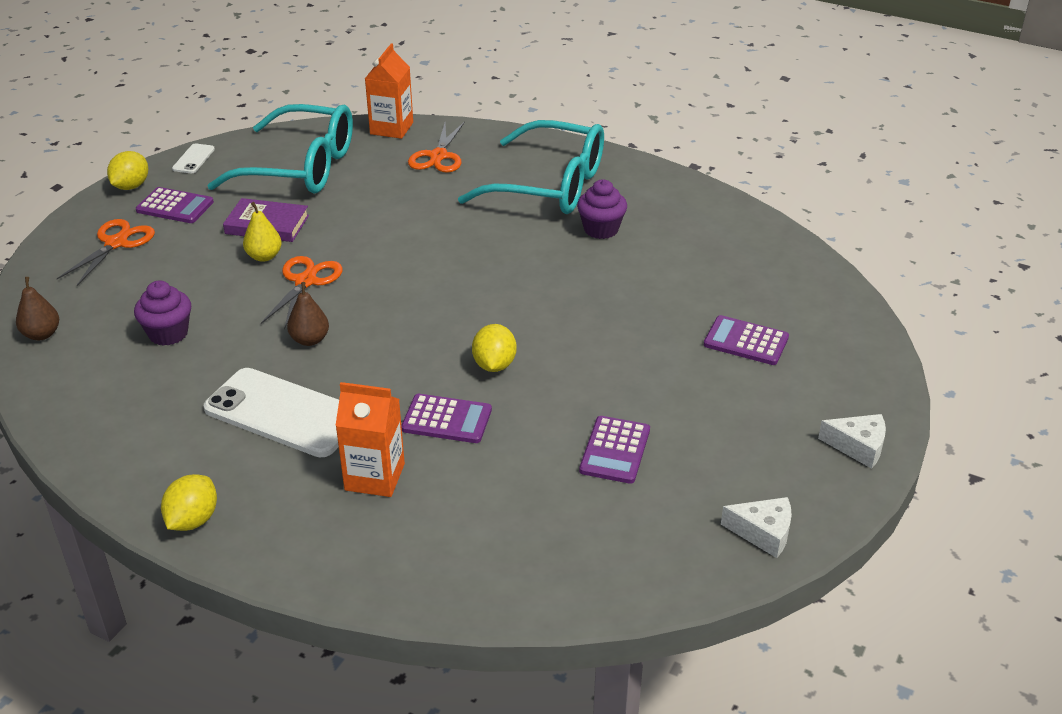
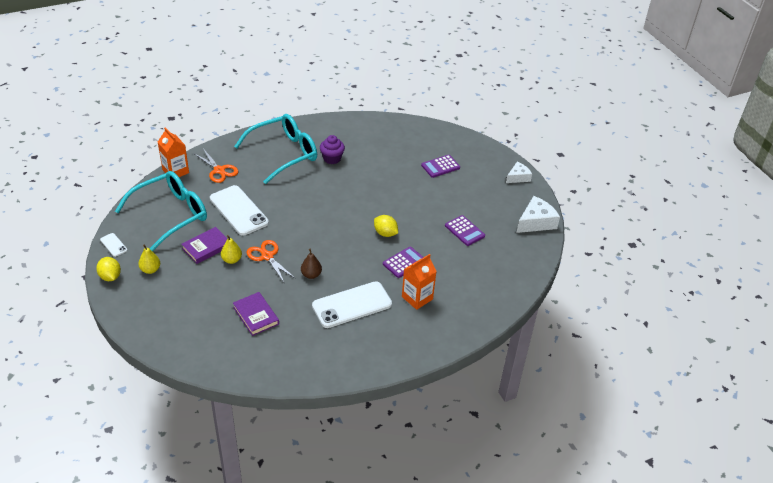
camera: 55 degrees left, 5 degrees up
(42, 334) = (206, 358): brown pear -> none
(116, 243) = (158, 303): orange scissors -> none
(168, 333) = (256, 315): purple cupcake -> purple book
(175, 206) = (150, 270): purple calculator -> yellow pear
(193, 520) = (391, 360): yellow lemon -> none
(375, 211) = (239, 210): none -> white phone
(763, 532) = (536, 222): white cheese -> white cheese, size x1.57

